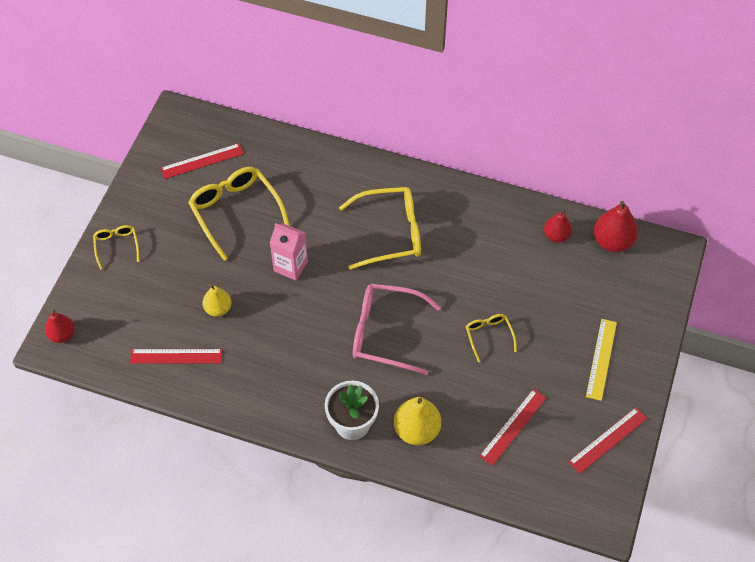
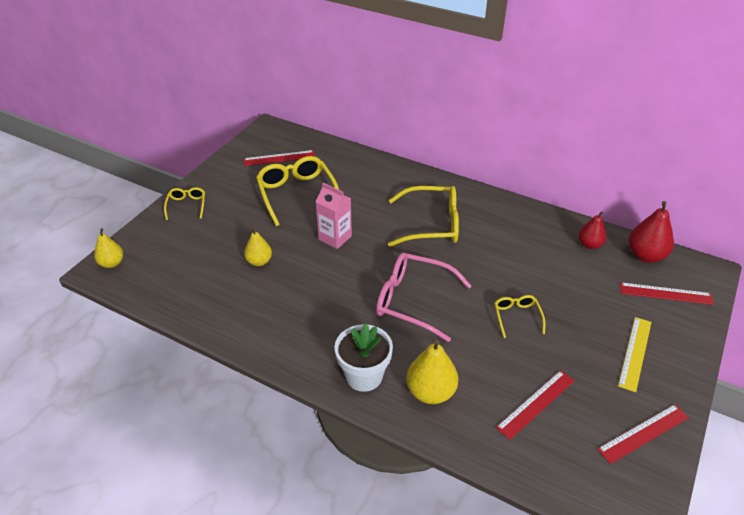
camera: 10 degrees right, 15 degrees down
(62, 335) = (112, 263): red pear -> yellow pear
(176, 356) = (208, 293): red ruler -> red ruler (665, 293)

